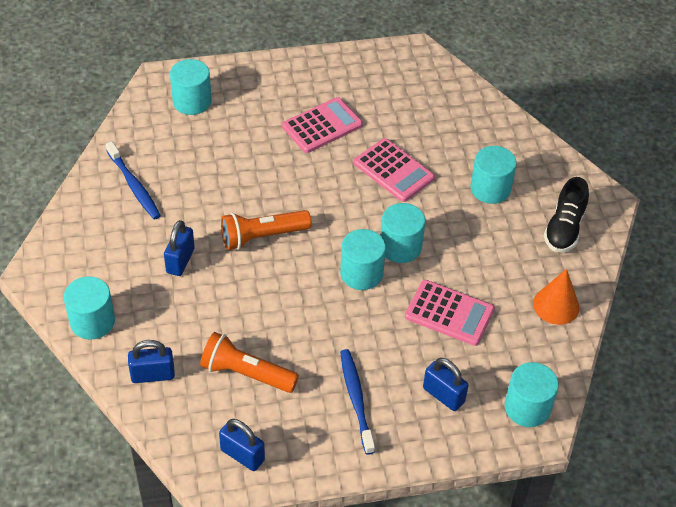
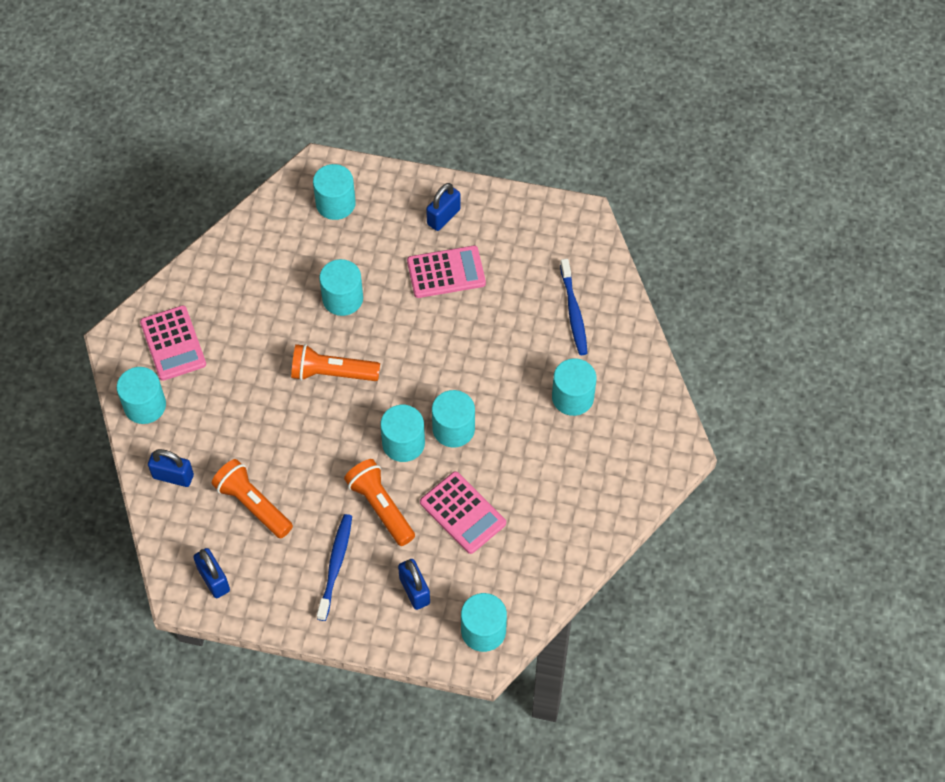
camera: 25 degrees right, 10 degrees up
(134, 186) = (241, 279): blue toothbrush -> blue toothbrush (573, 312)
(180, 261) = (247, 372): blue padlock -> blue padlock (443, 217)
(239, 173) = (342, 298): none -> turquoise cylinder
(371, 334) = (381, 507): none -> orange flashlight
(393, 171) = (489, 345): pink calculator -> pink calculator (173, 343)
(556, 305) = (567, 541): orange cone -> none
(564, 228) = (621, 465): black shoe -> none

